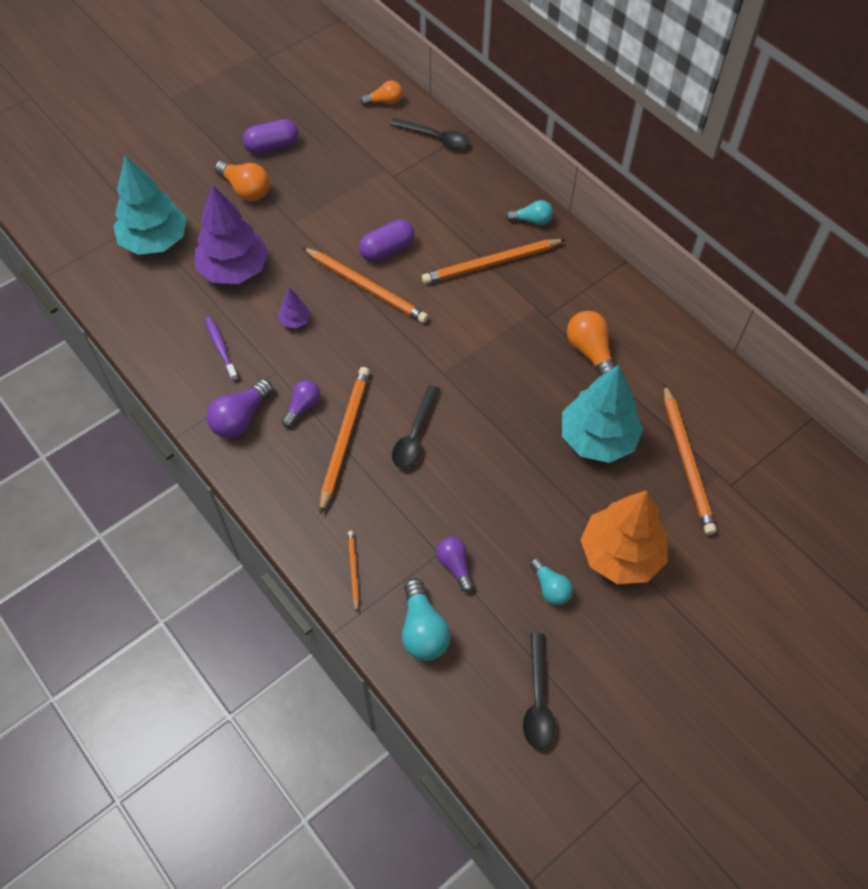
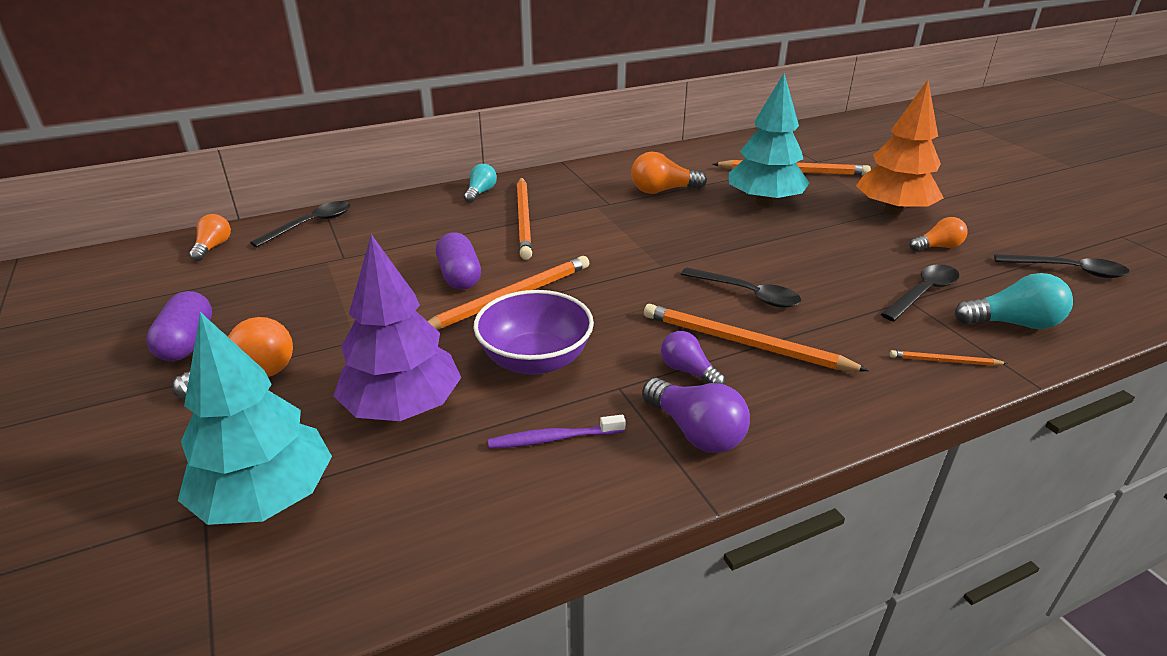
camera: 75 degrees left, 25 degrees down
(295, 321) = (535, 360): purple tree -> purple bowl
(455, 566) = (923, 293): purple light bulb -> black spoon
(550, 587) = (937, 247): turquoise light bulb -> orange light bulb

